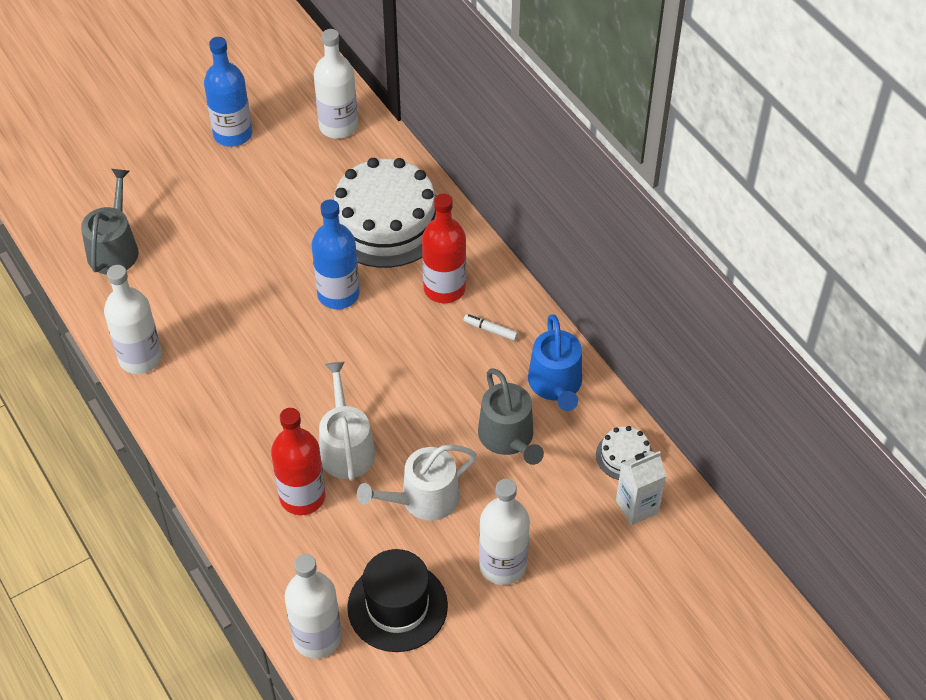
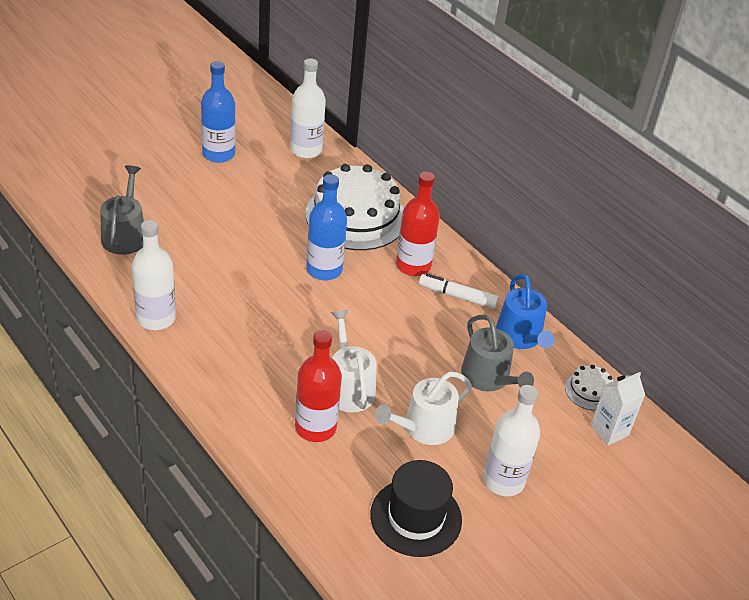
camera: 10 degrees left, 10 degrees down
(317, 637) = (346, 546): white bottle -> none
(490, 330) = (457, 296): white marker -> white marker, size x1.66

